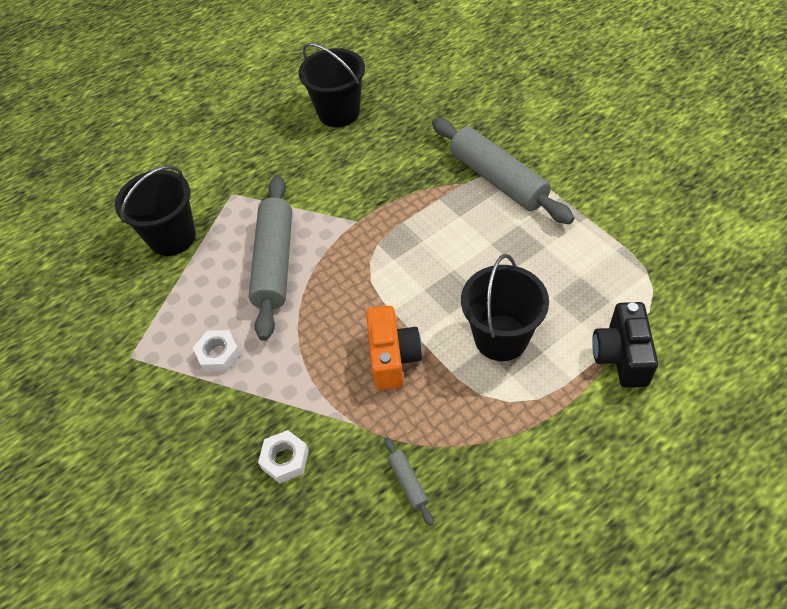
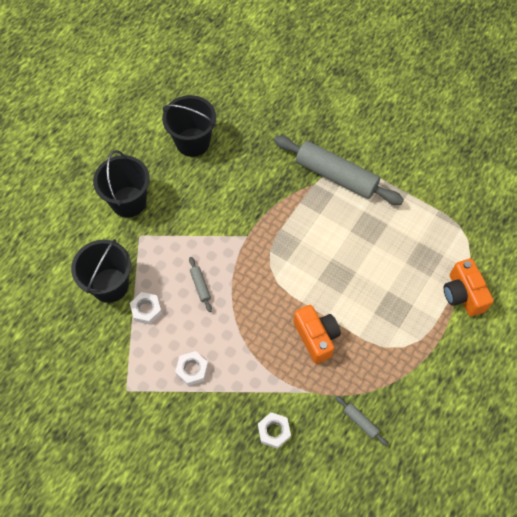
camera: 25 degrees left, 10 degrees up
(199, 273) = (146, 310): none -> white nut
(275, 262) = (200, 286): grey rolling pin -> grey rolling pin, size x0.41
(501, 337) = (382, 302): black bucket -> black bucket (128, 202)
(621, 356) = (462, 294): black camera -> orange camera

